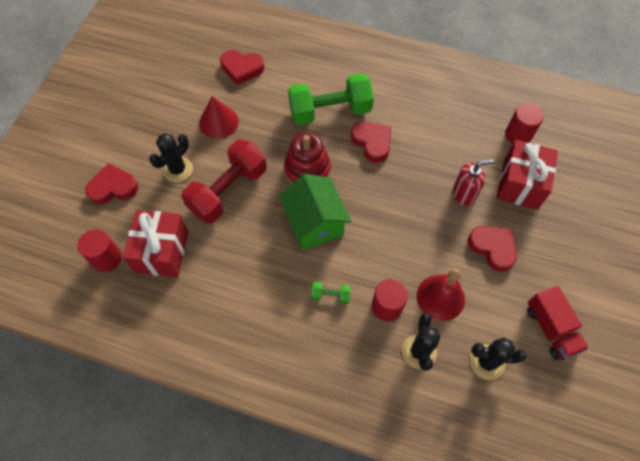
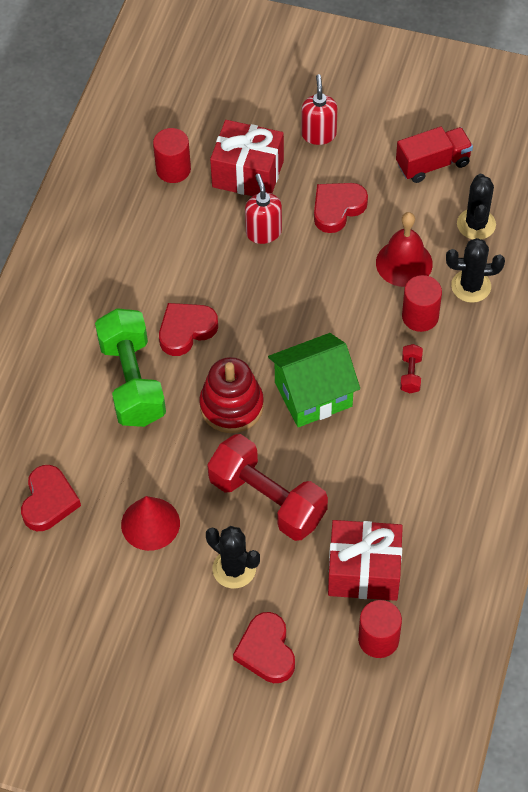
camera: 90 degrees left, 5 degrees down
(330, 295) = (410, 374): green dumbbell -> red dumbbell
(569, 237) = (319, 134): none -> red soap dispenser

